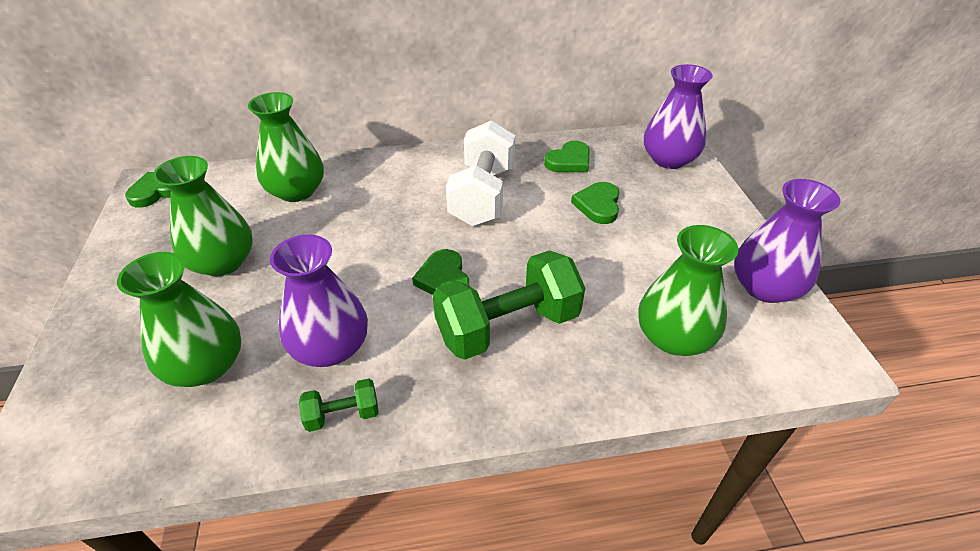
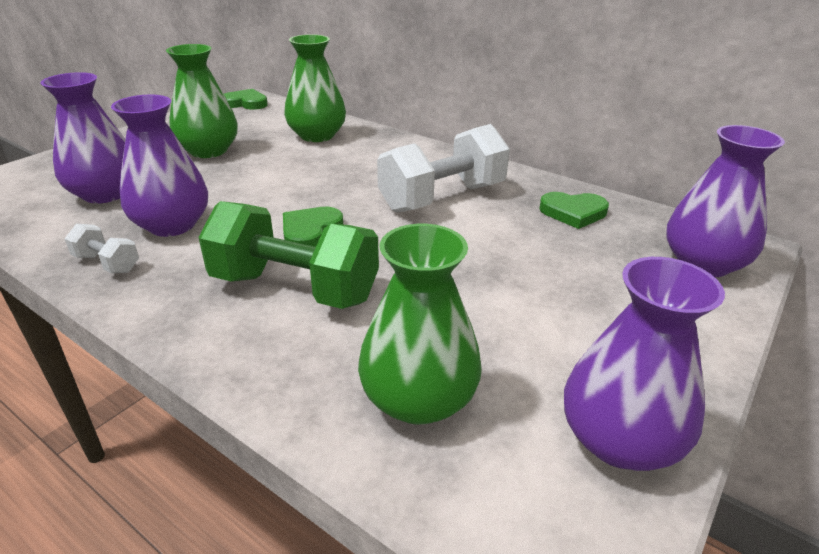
camera: 45 degrees right, 10 degrees down
(206, 365) = (105, 194): green vase -> purple vase
(343, 415) = (107, 263): green dumbbell -> white dumbbell
(598, 205) = (541, 257): green heart -> none

